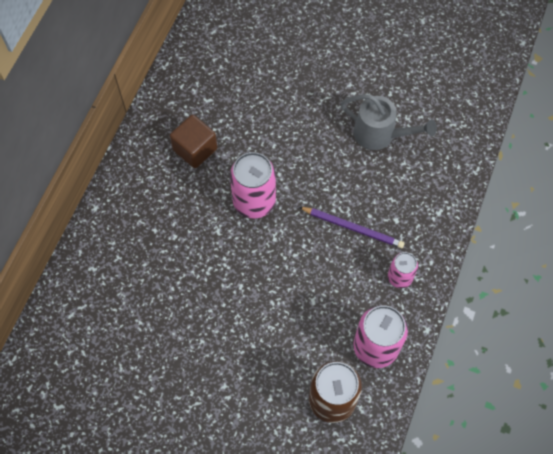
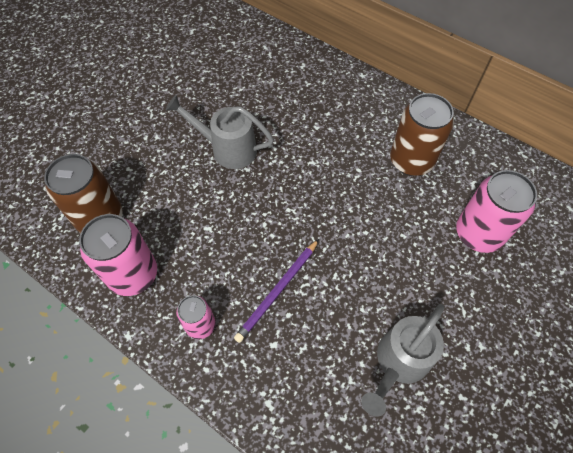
camera: 105 degrees right, 5 degrees down
(195, 149) = (411, 161): brown cube -> brown can
(222, 311) = (227, 149): none -> grey watering can
(254, 201) = (337, 200): pink can -> pink can (478, 234)

